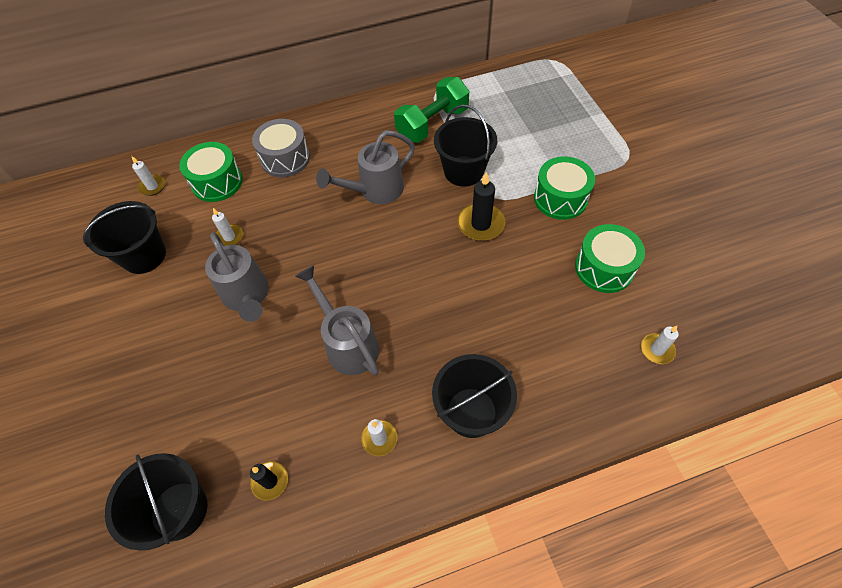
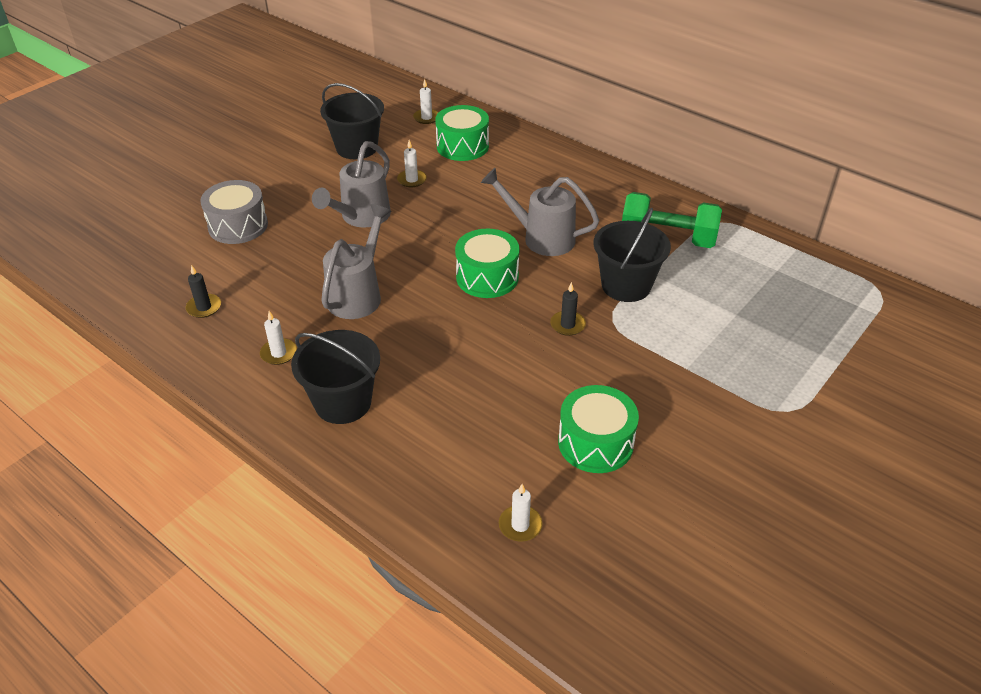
camera: 55 degrees right, 15 degrees down
(179, 510) = (155, 272): black bucket -> none
(285, 158) = (525, 169): grey drum -> grey drum (238, 226)
(481, 224) = (567, 325): black candle -> black candle, size x0.61
(560, 198) = (662, 372): green drum -> green drum (487, 277)

